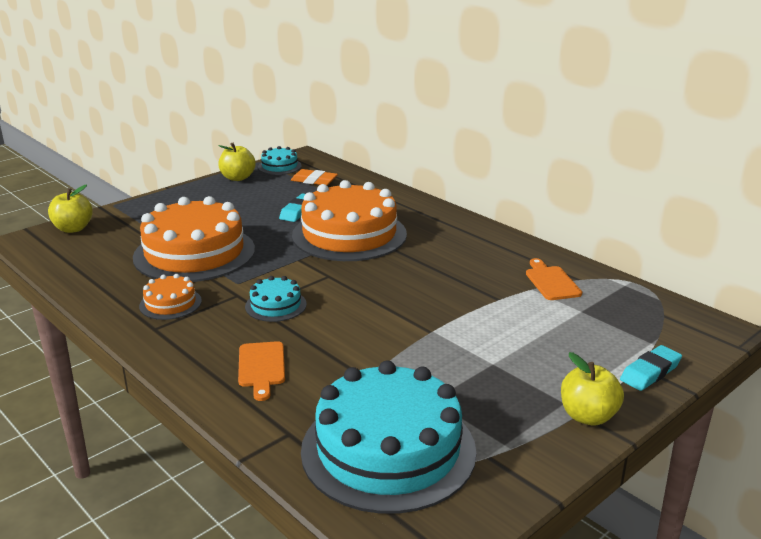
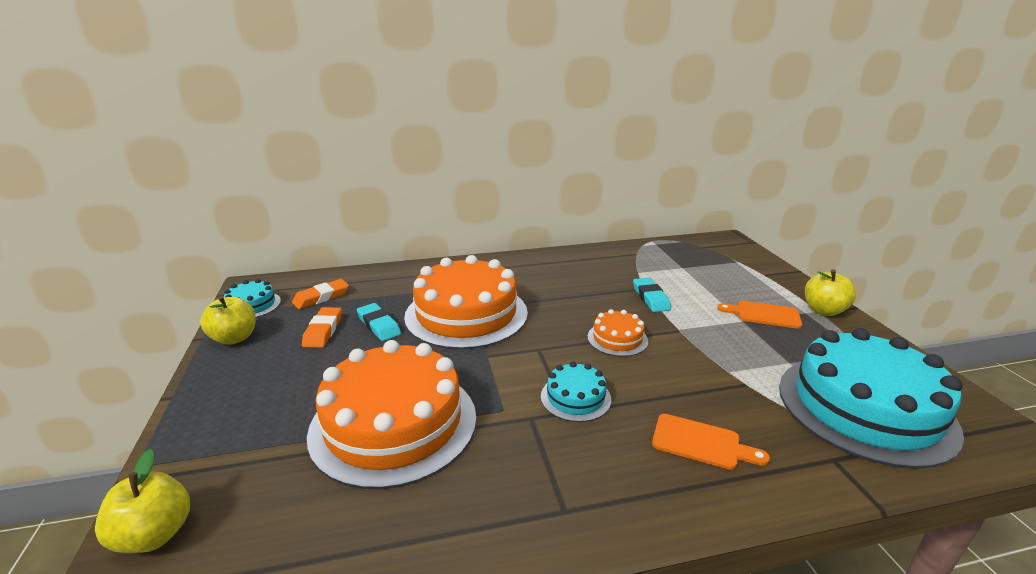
camera: 60 degrees left, 0 degrees up
(170, 303) = (509, 479): orange cake -> orange cake (617, 339)
(272, 197) = (323, 331): none -> orange eraser
(551, 282) = (632, 263): orange cutting board -> orange cutting board (764, 314)
(650, 372) = (772, 274): turquoise eraser -> turquoise eraser (650, 298)

